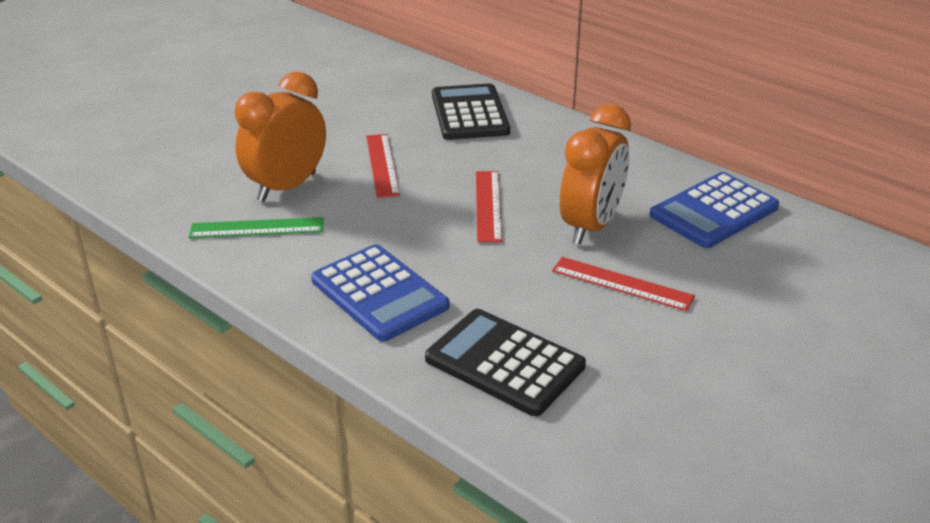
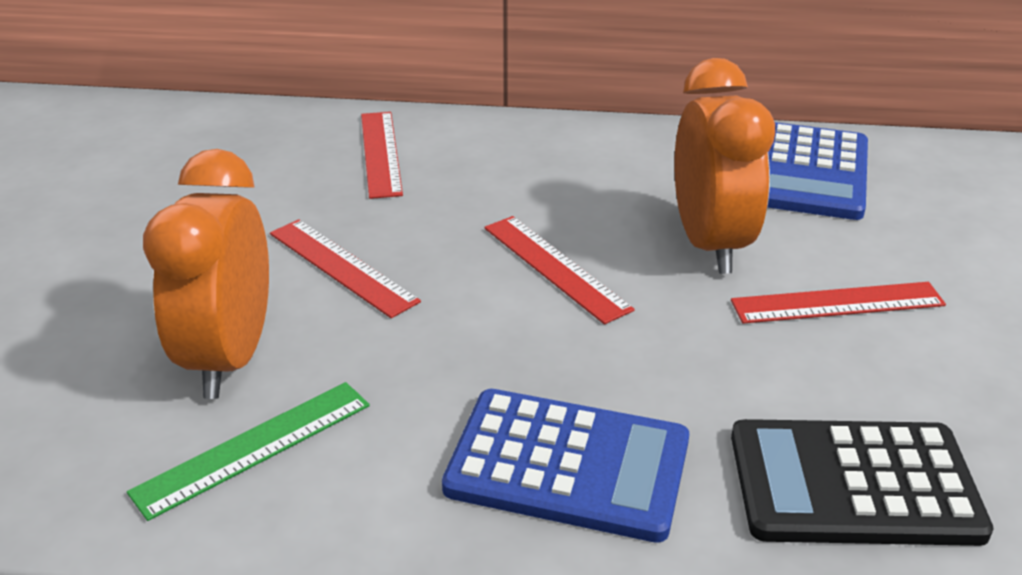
camera: 35 degrees left, 0 degrees up
(469, 113) = (381, 153): black calculator -> red ruler

